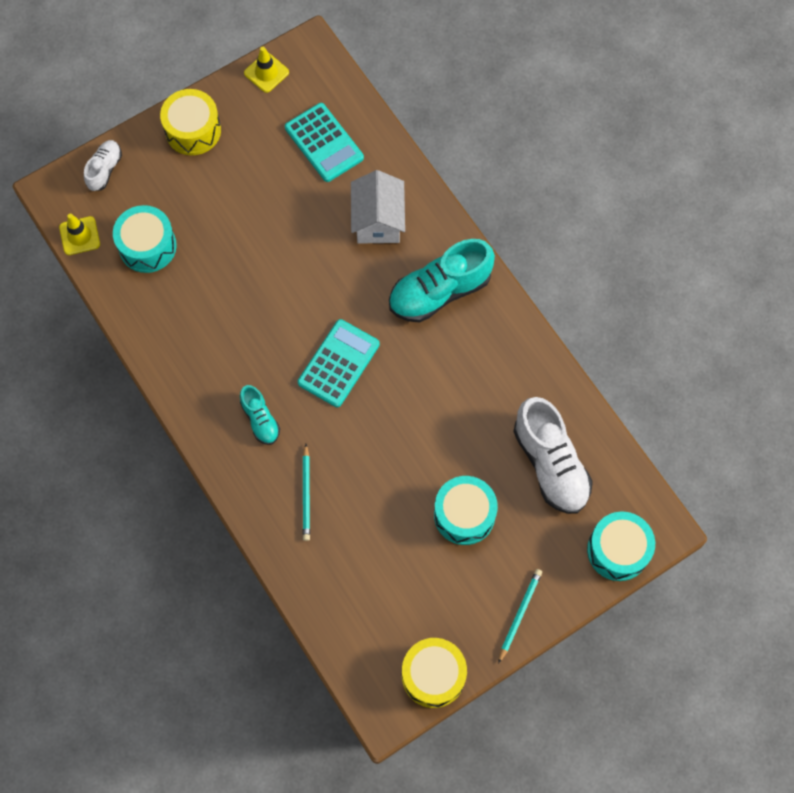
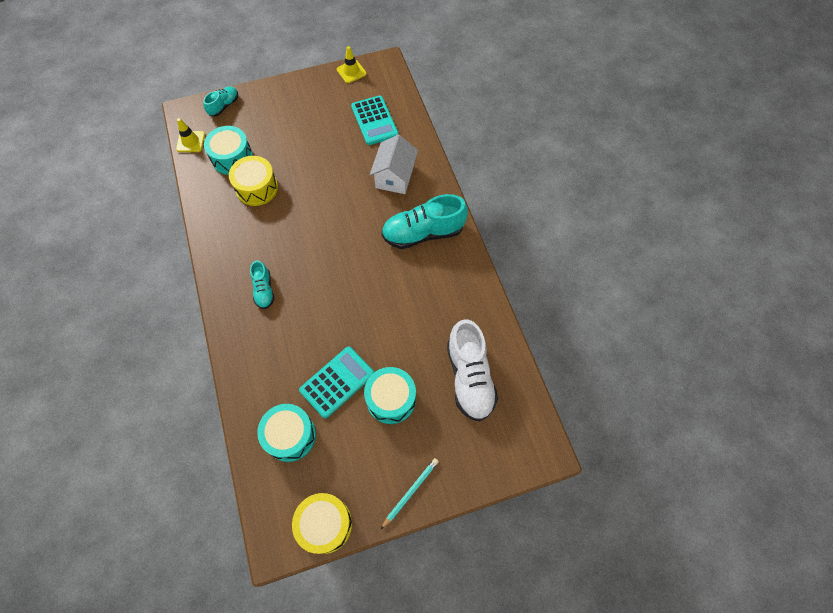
camera: 15 degrees right, 5 degrees down
(105, 169) = (224, 106): white shoe -> turquoise shoe
(193, 130) = (290, 95): yellow drum -> yellow drum (257, 188)
(306, 494) = (277, 352): turquoise pencil -> none
(338, 363) = (334, 265): turquoise calculator -> turquoise calculator (337, 382)
(618, 550) = (505, 460): turquoise drum -> turquoise drum (290, 436)

